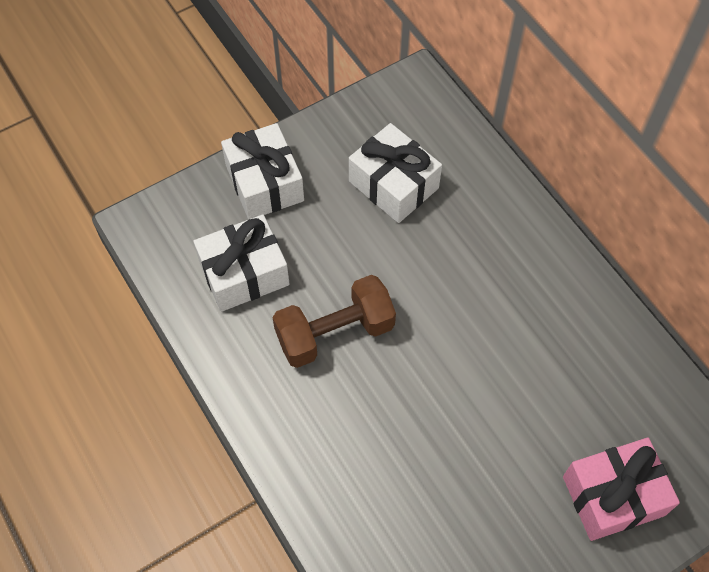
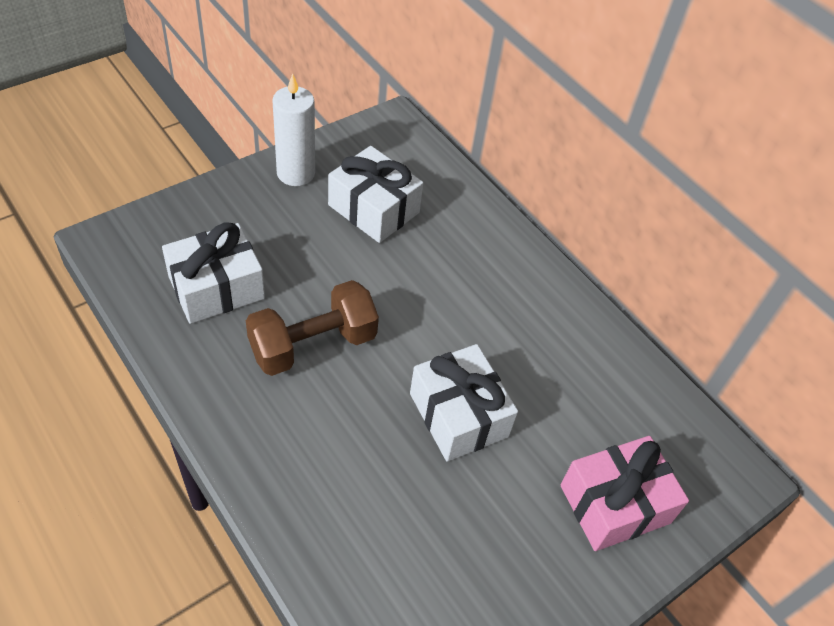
camera: 10 degrees left, 10 degrees down
(264, 183) = (241, 205): white gift -> white gift (458, 415)
(317, 146) = (296, 173): none -> white candle

